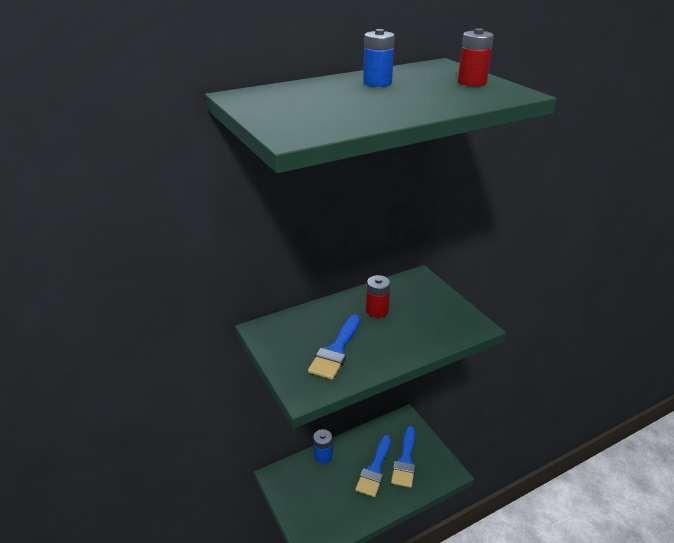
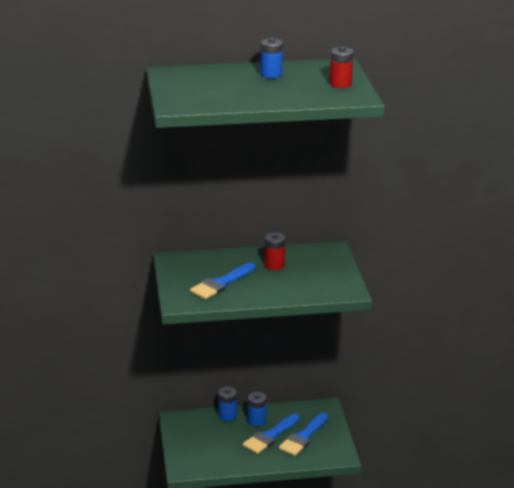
camera: 20 degrees right, 5 degrees down
(353, 454) = (256, 421): none -> blue battery

